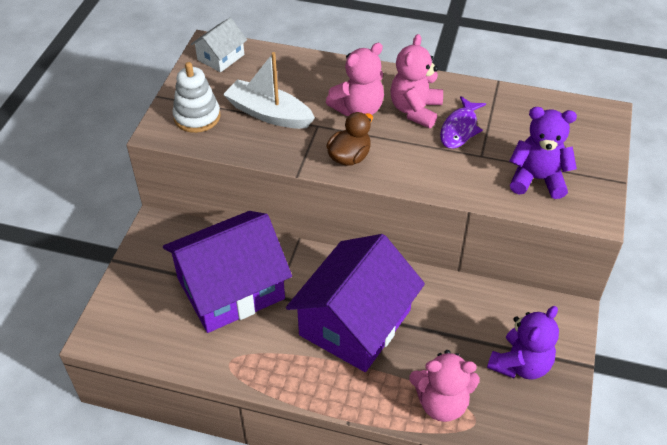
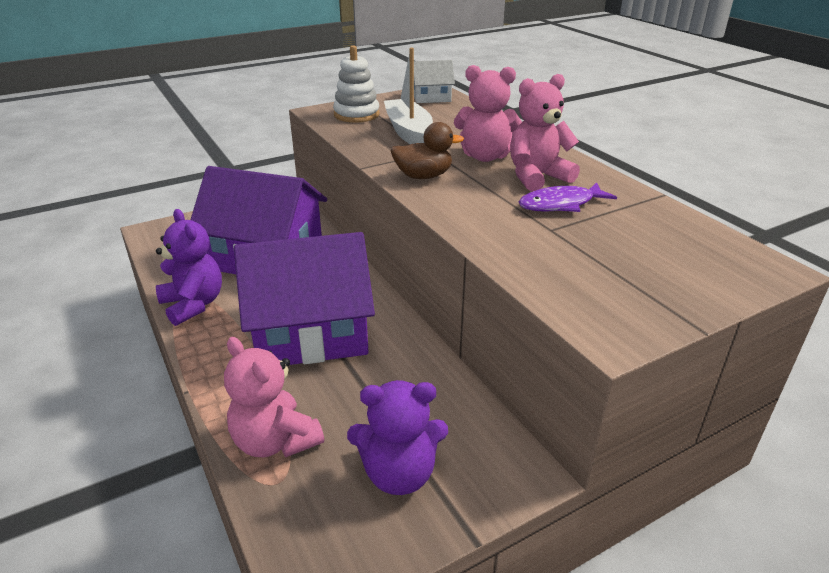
camera: 45 degrees right, 15 degrees down
(537, 179) = (585, 273): purple teddy bear -> purple teddy bear (193, 305)

